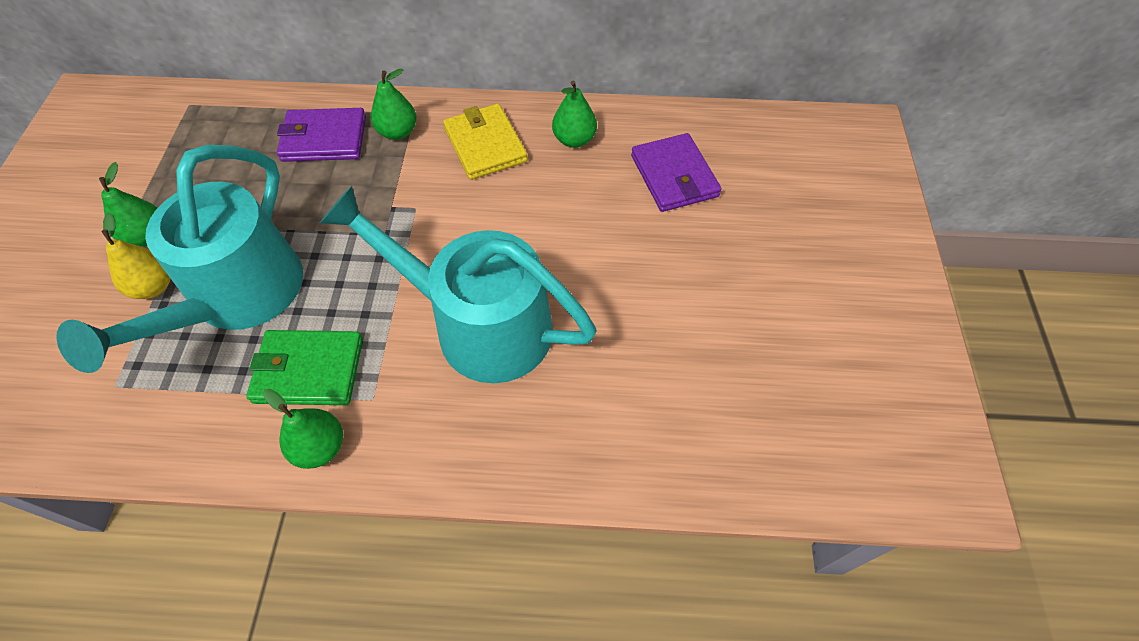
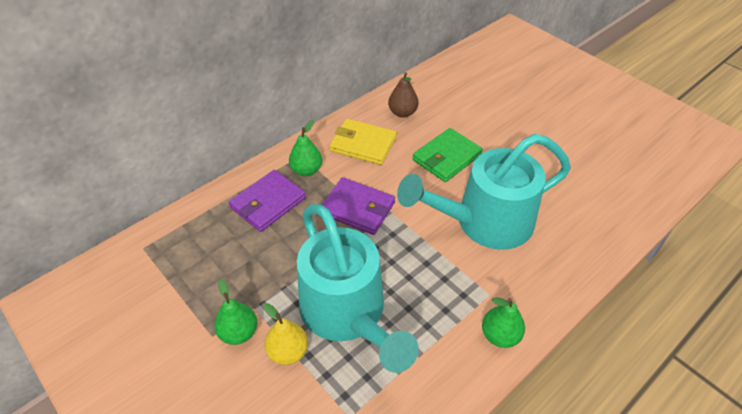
camera: 45 degrees left, 10 degrees down
(308, 370) = (440, 310): green wallet -> green wallet (447, 157)
(574, 140) = (402, 113): green pear -> brown pear
(674, 176) = (469, 98): purple wallet -> purple wallet (358, 208)

